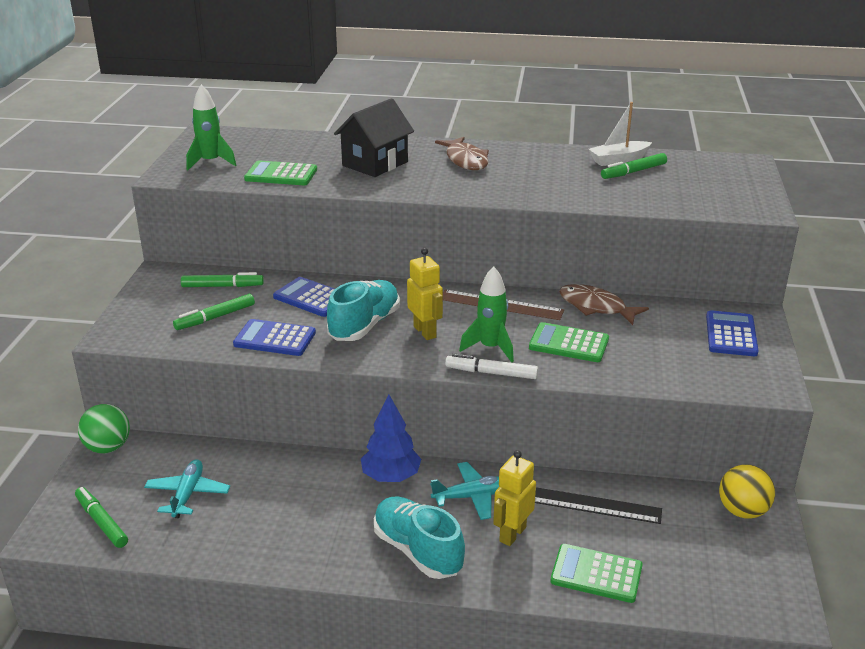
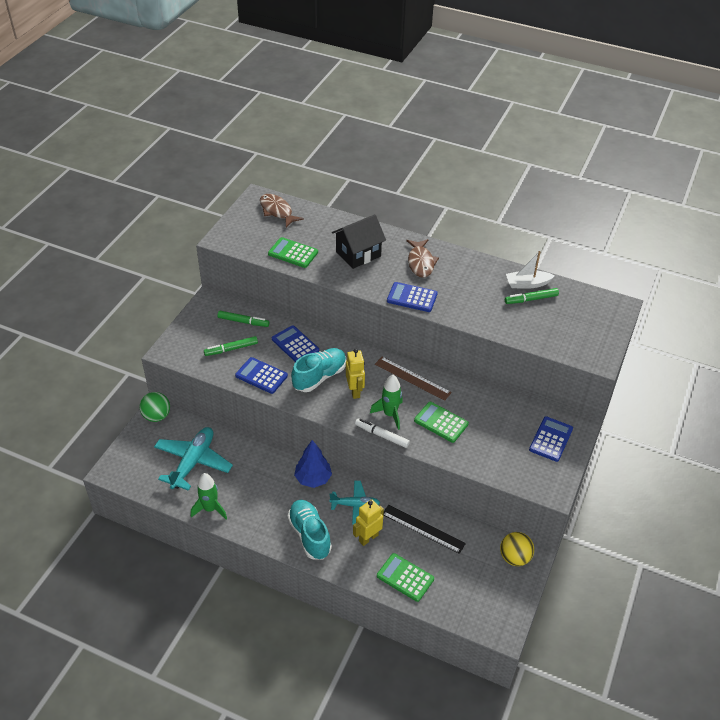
camera: 15 degrees right, 15 degrees up
(101, 522) = (141, 470): green marker -> none
(188, 494) = (193, 462): turquoise plane -> turquoise plane, size x1.64
(211, 162) = (252, 230): green rocket -> green rocket (210, 509)
(474, 191) = (412, 297): none -> blue calculator
(595, 307) = (473, 394): brown fish -> brown fish (277, 211)

